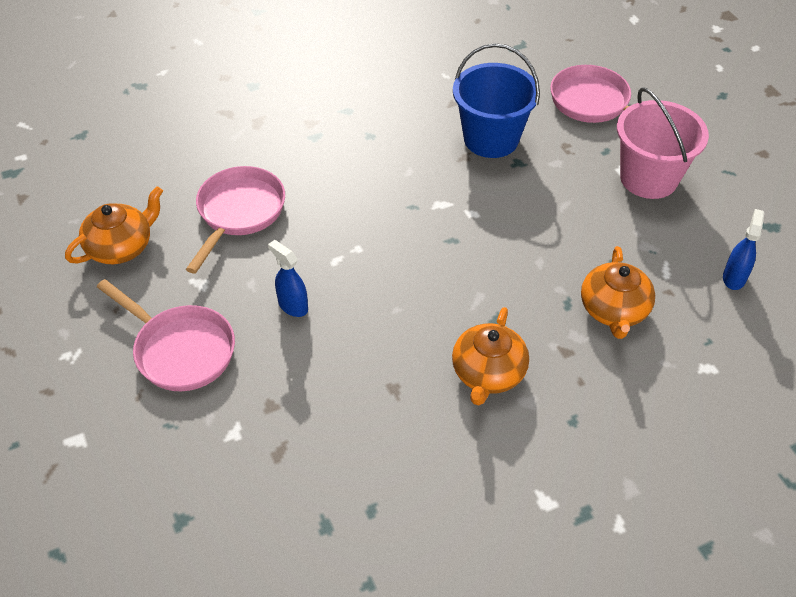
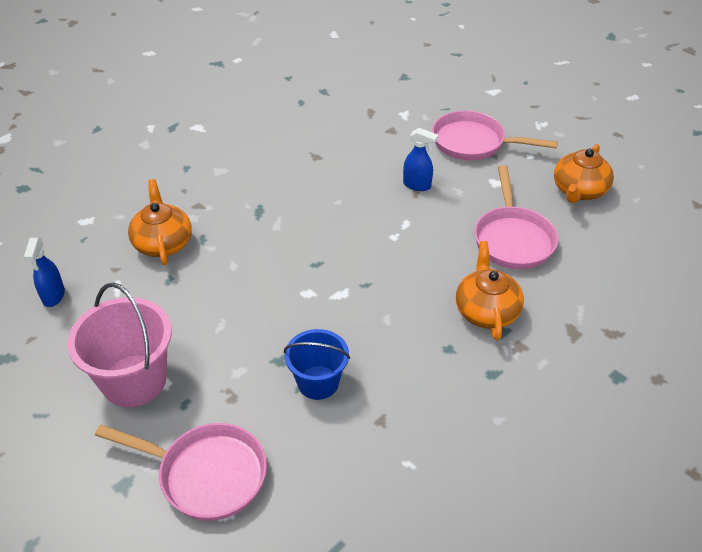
camera: 160 degrees right, 5 degrees down
(488, 373) = (253, 179): orange teapot -> orange teapot (486, 311)
(491, 139) = (318, 382): blue bucket -> blue bucket, size x0.65

